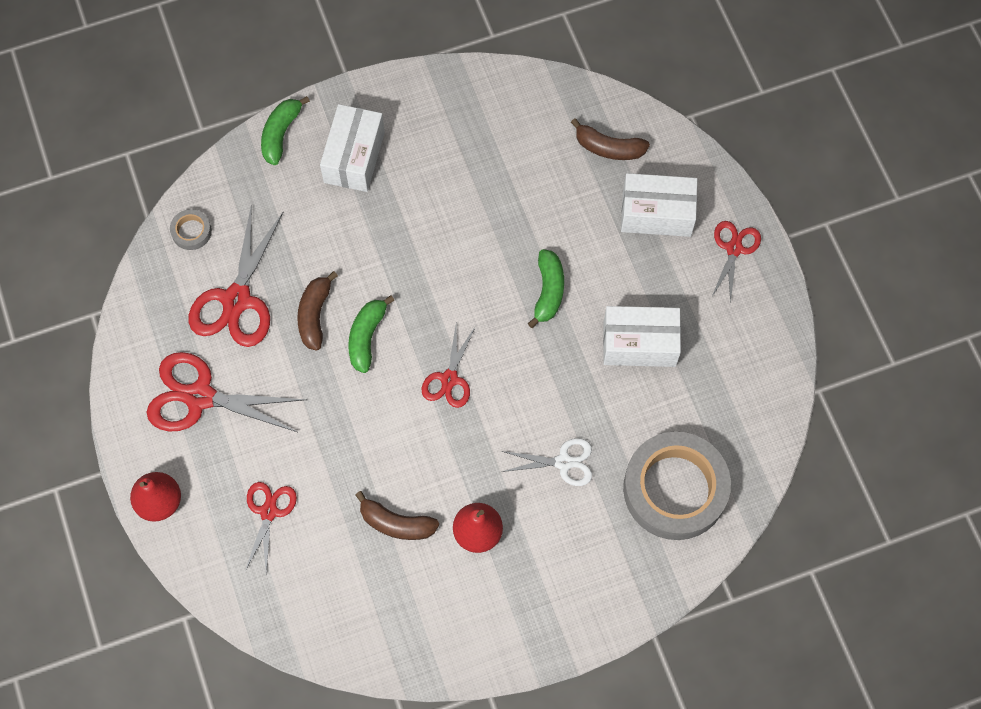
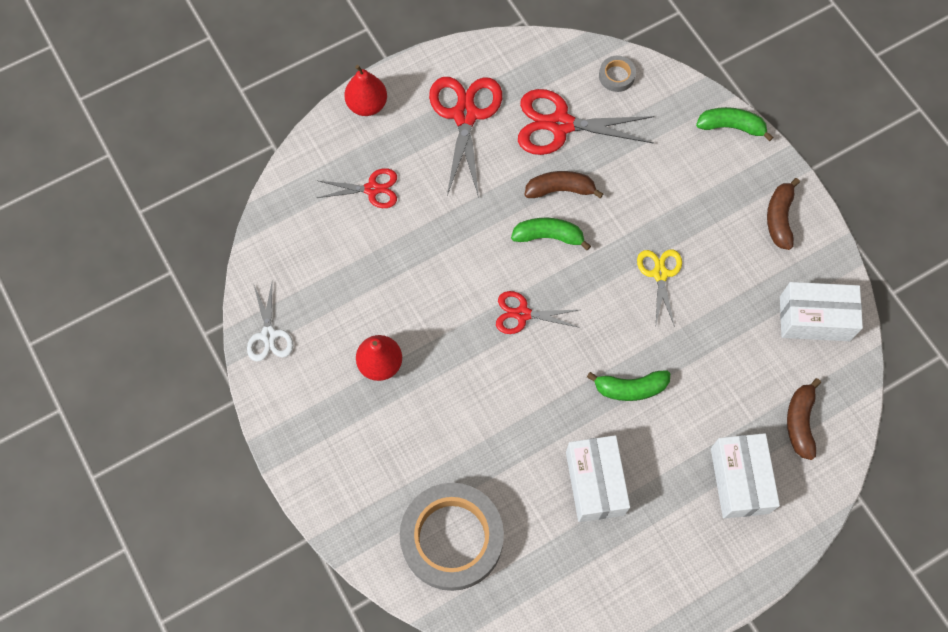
camera: 80 degrees right, 0 degrees up
(354, 157) = (725, 192): white box -> white box (814, 318)
(396, 523) = (378, 293): brown banana -> brown banana (779, 218)
(432, 238) = (660, 274): none -> yellow scissors
(563, 462) = (460, 429): white scissors -> white scissors (269, 335)
(734, 249) = (720, 564): red scissors -> none

